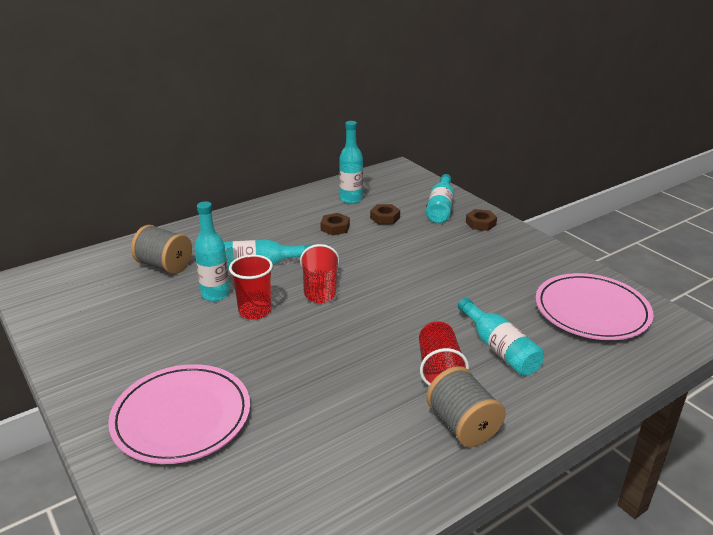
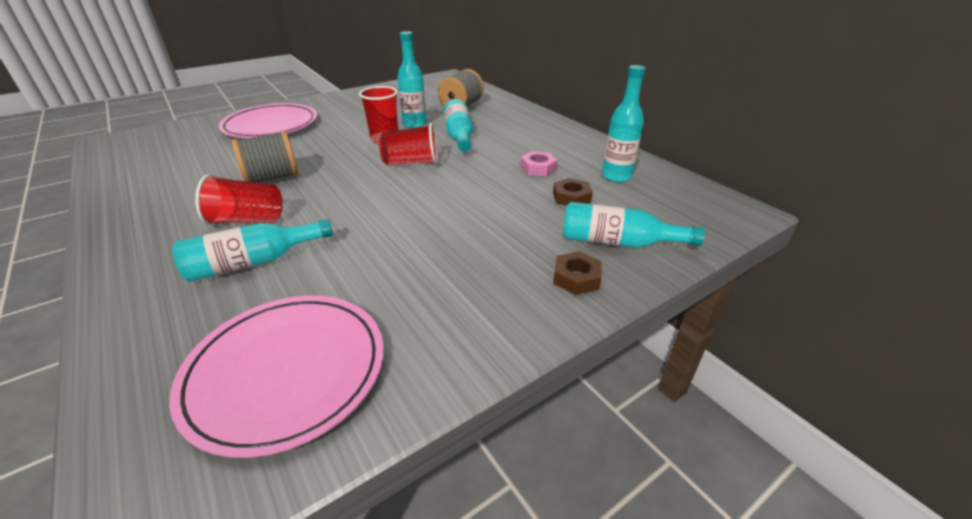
camera: 90 degrees right, 5 degrees up
(335, 228) = (538, 168): brown nut -> pink nut
(462, 425) = (158, 228): grey spool -> grey spool (272, 178)

